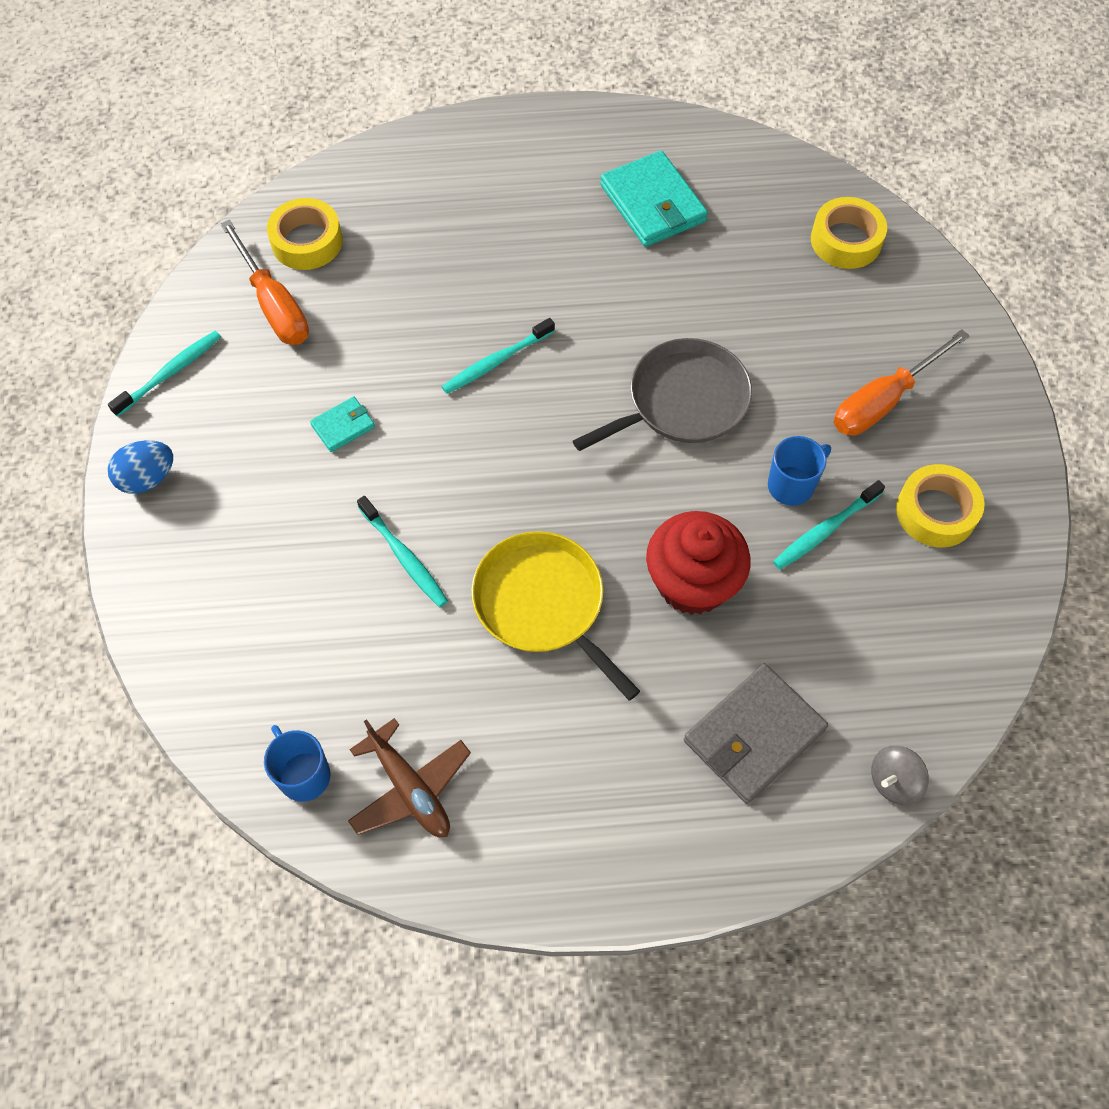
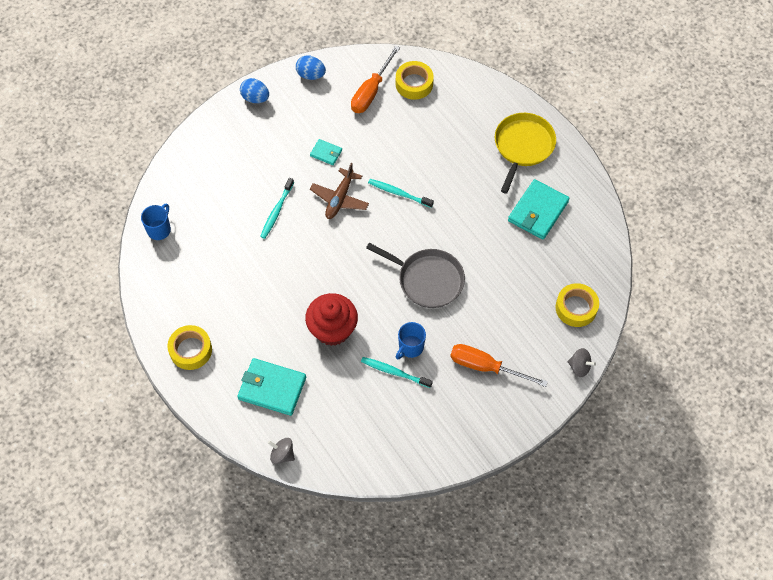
camera: 60 degrees right, 0 degrees up
(170, 373) = (311, 75): turquoise toothbrush -> blue egg
(410, 788) = (175, 270): brown plane -> brown plane (340, 198)
(543, 604) = (286, 276): yellow pan -> yellow pan (523, 146)
(754, 735) = (272, 388): grey wallet -> turquoise wallet
(792, 485) = (410, 347): blue mug -> blue mug turned 105 degrees clockwise
(936, 512) = (435, 416): yellow tape -> yellow tape (191, 350)
(946, 285) = (579, 367): none -> grey spinning top

